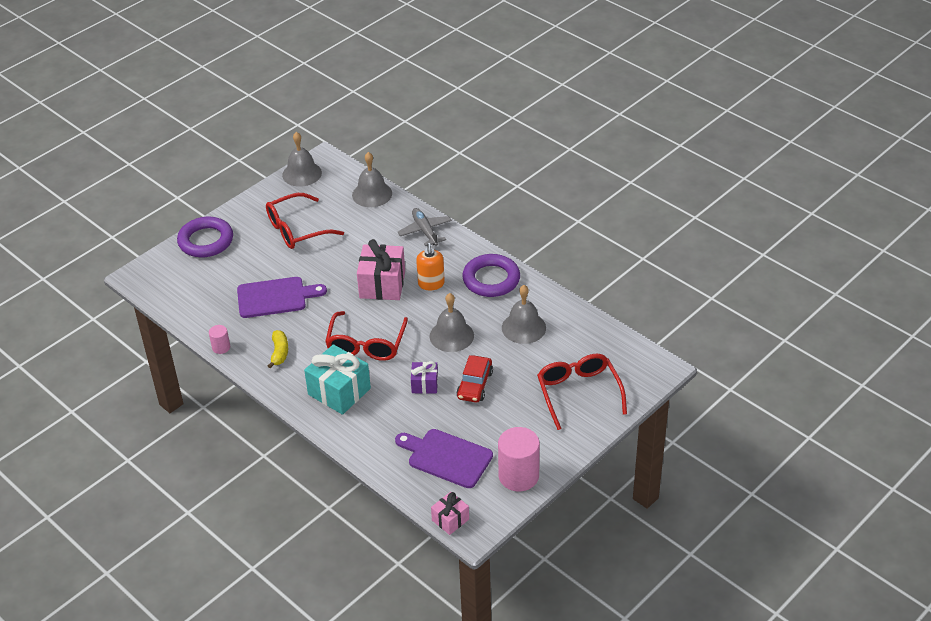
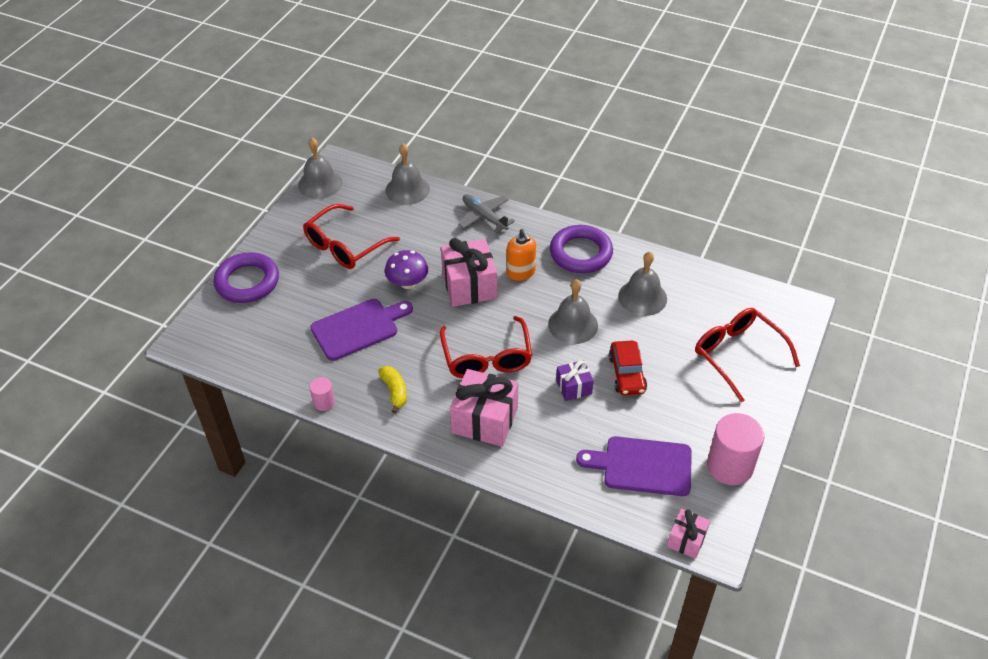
camera: 20 degrees left, 5 degrees up
(333, 271) = (407, 283): none -> purple mushroom
(339, 391) = (485, 420): turquoise gift -> pink gift

